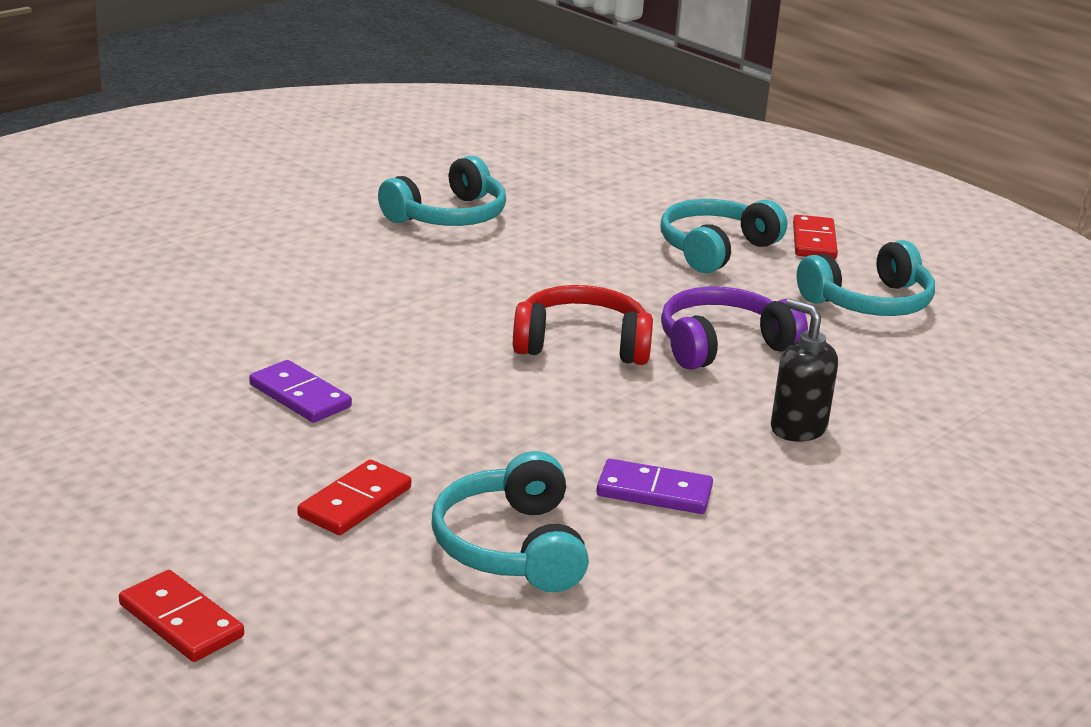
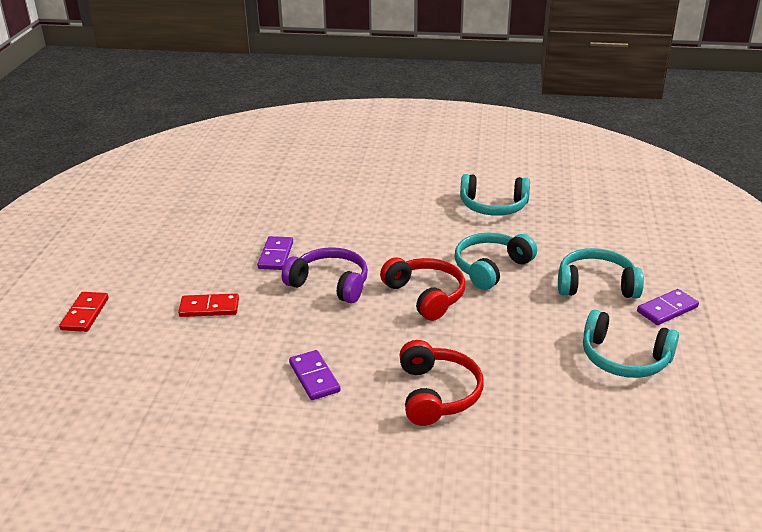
camera: 55 degrees right, 5 degrees up
(512, 546) = (220, 361): turquoise headphones -> turquoise headphones (491, 268)
(723, 345) = (490, 334): purple headphones -> purple headphones (330, 284)
(797, 428) = (437, 394): black soap dispenser -> red headphones
(814, 241) = (667, 309): red domino -> purple domino

